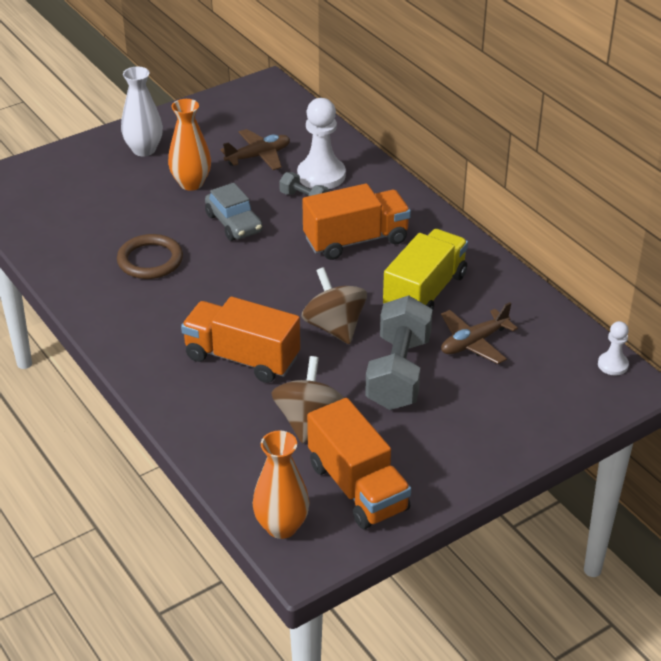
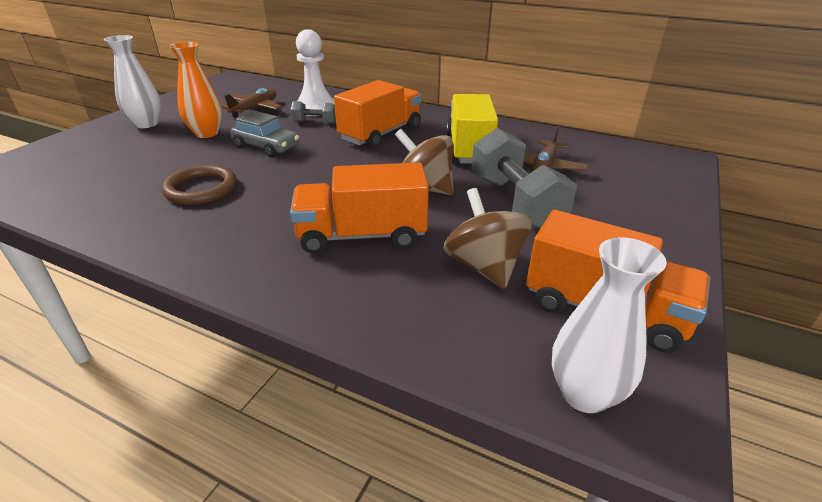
camera: 30 degrees left, 5 degrees down
(281, 526) = (584, 394): orange vase -> white vase
(612, 365) = (651, 152): white pawn -> none

